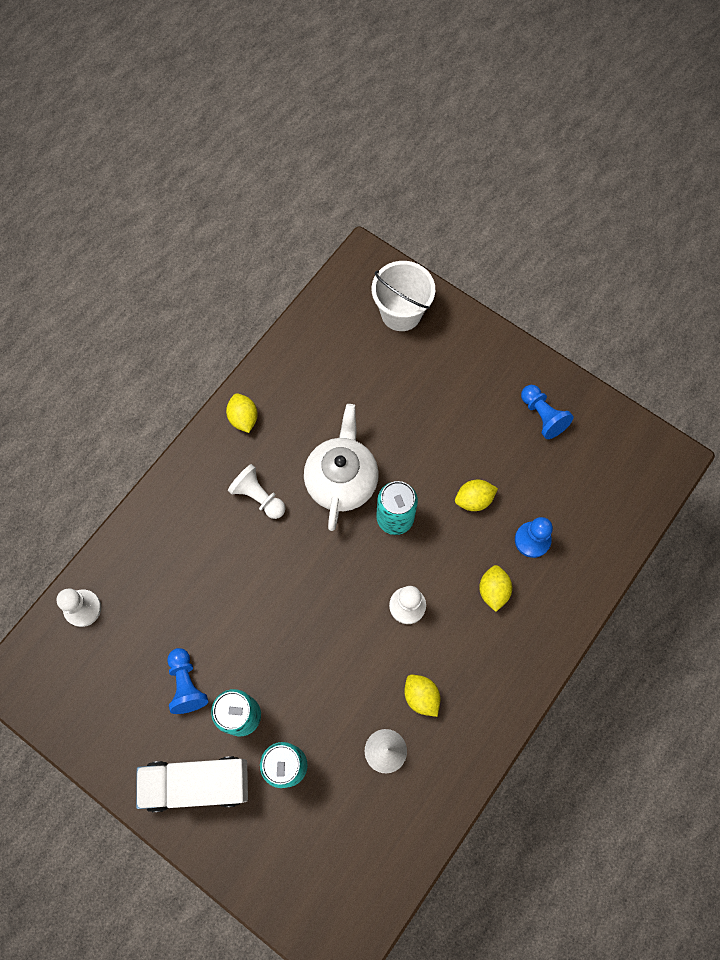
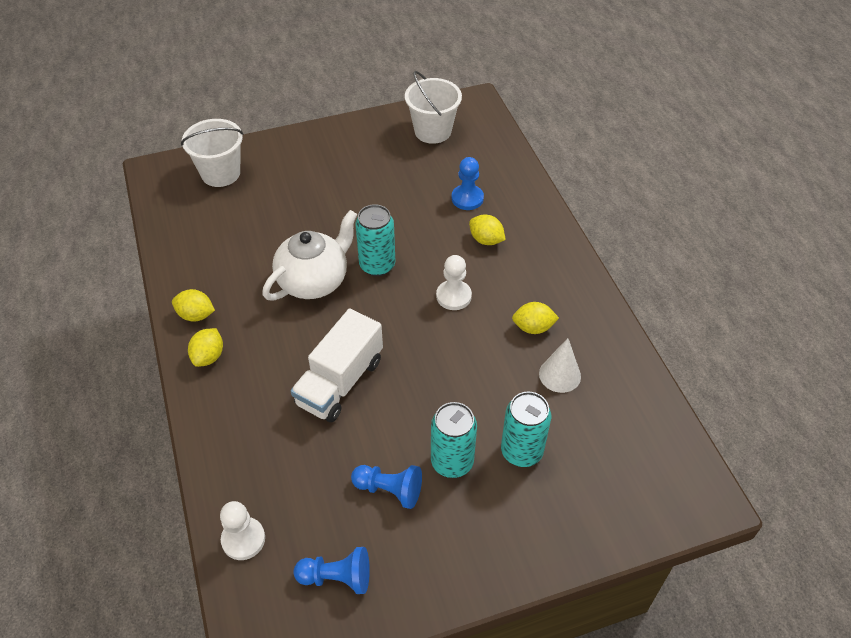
camera: 55 degrees left, 20 degrees down
(197, 783) = (487, 533): white truck -> white truck (340, 382)
(258, 496) = (273, 342): white pawn -> none
(341, 480) = (314, 280): white teapot -> white teapot turned 90 degrees clockwise
(474, 499) = (407, 213): yellow lemon -> yellow lemon (208, 356)
(542, 416) = (381, 144): blue pawn -> blue pawn (337, 577)
(597, 449) = (433, 131): none -> white bucket

